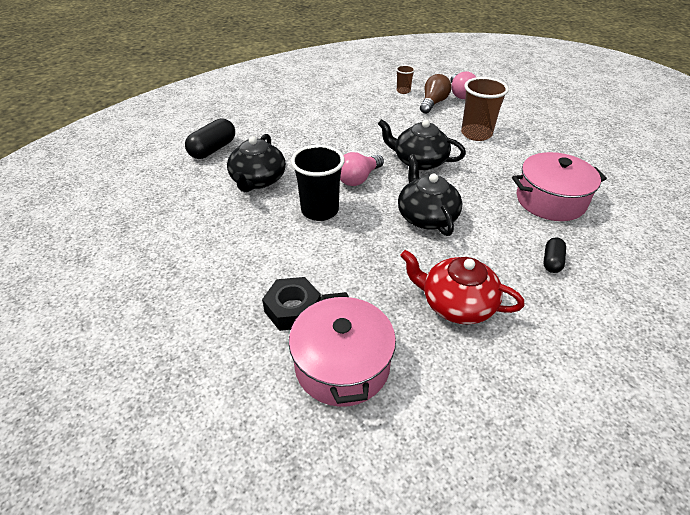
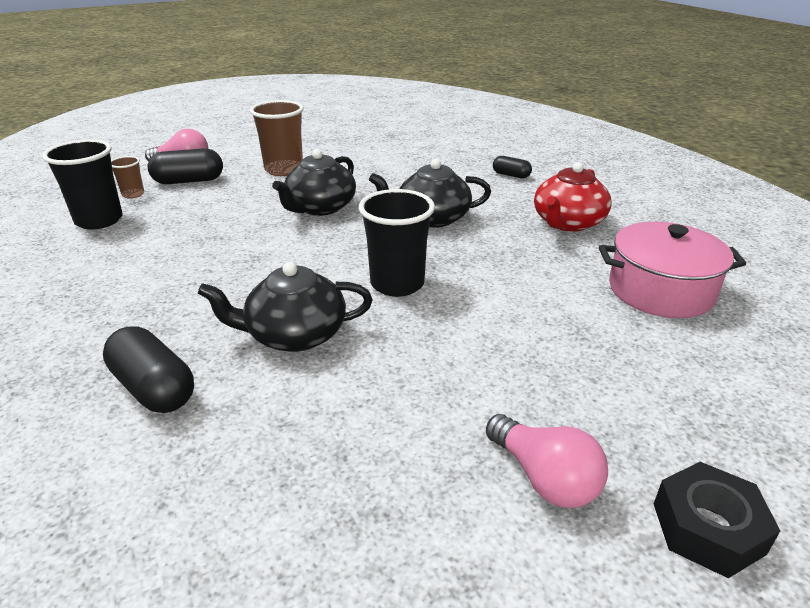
camera: 80 degrees left, 10 degrees down
(258, 180) = (295, 335): black teapot -> black teapot turned 150 degrees clockwise
(293, 309) = (585, 316): black nut -> black nut (707, 528)
(358, 179) = (337, 249): pink light bulb -> pink light bulb (544, 478)
(365, 91) = (99, 220): none -> black cup
(433, 103) = (189, 181): brown light bulb -> black capsule
(550, 200) = (424, 159): pink pot -> none

